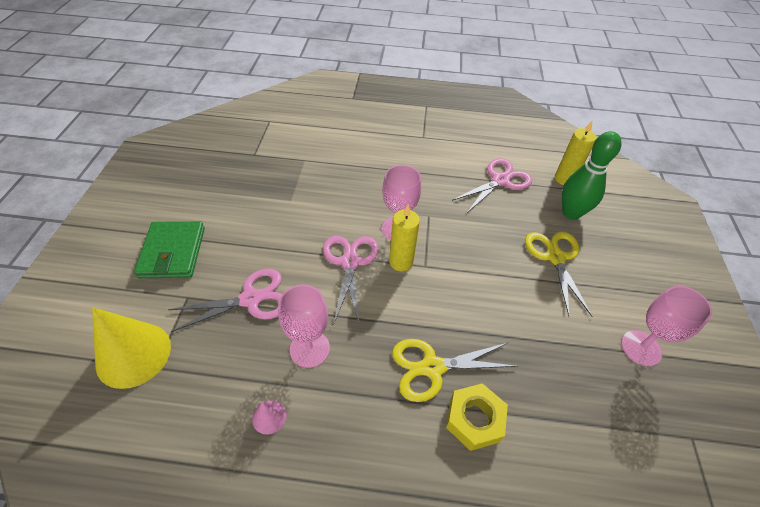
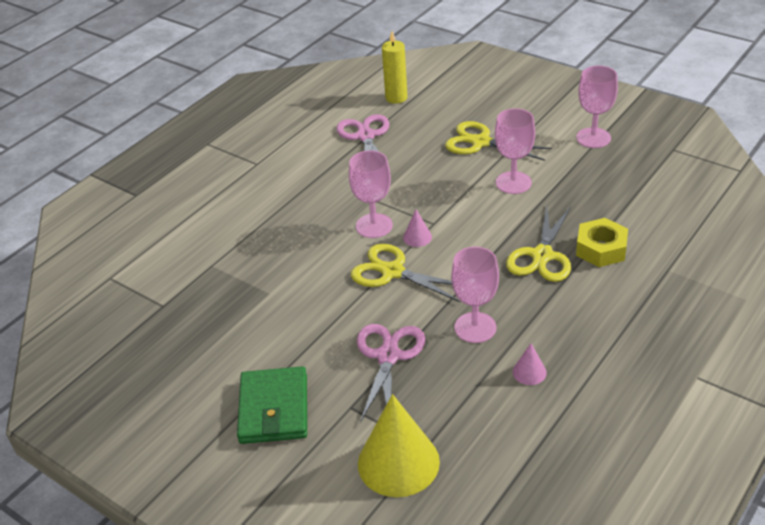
camera: 55 degrees left, 10 degrees down
(173, 252) = (274, 409): green wallet -> green wallet turned 60 degrees clockwise
(349, 262) = (392, 272): pink scissors -> yellow scissors
(401, 262) = (417, 237): yellow candle -> pink cone
(519, 304) = (513, 183): none -> pink goblet
(571, 213) = (439, 112): green bowling pin -> none

